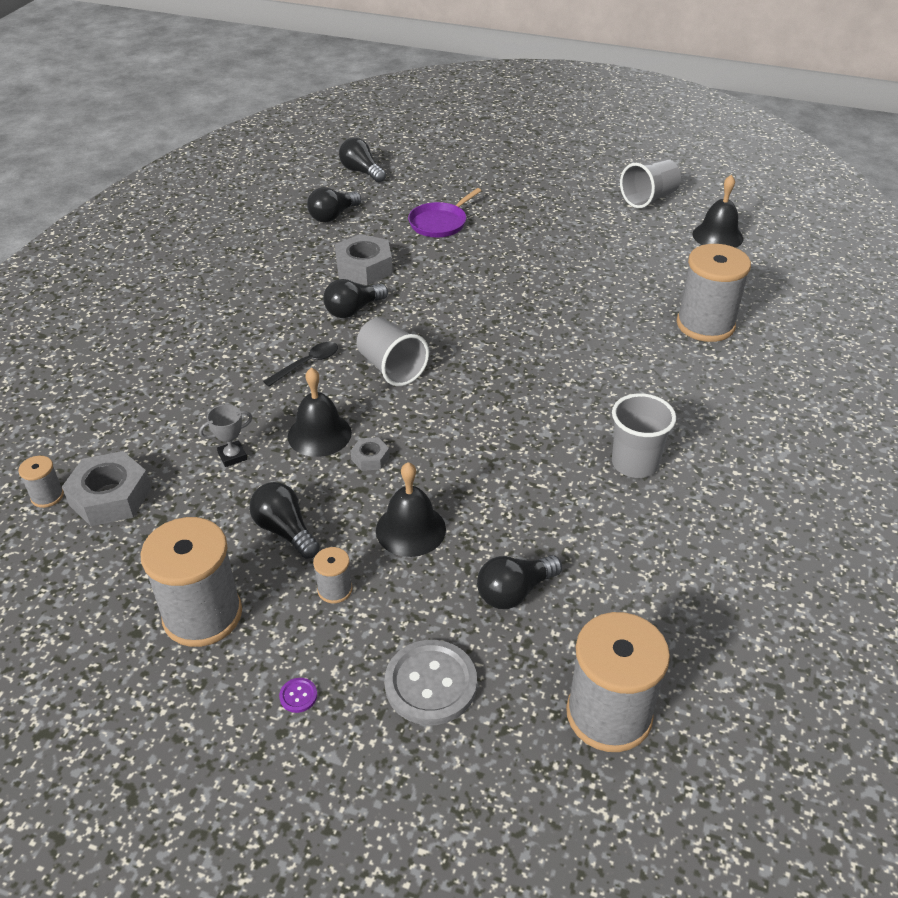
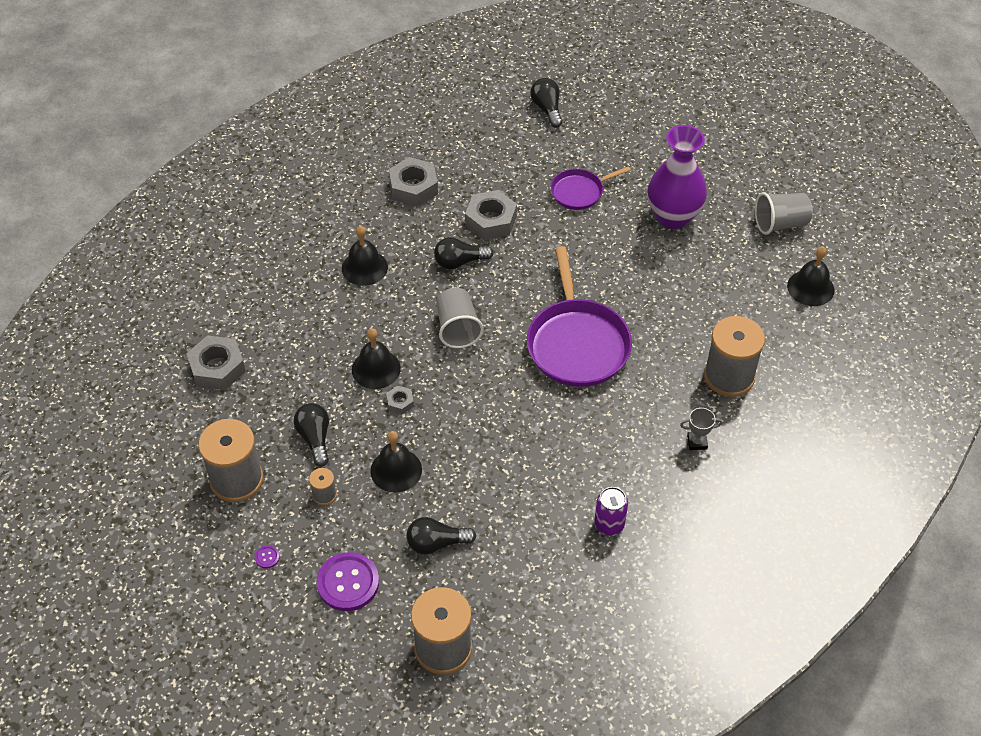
camera: 25 degrees right, 10 degrees up
(47, 496) = (179, 352): grey spool -> none
(232, 456) = (309, 365): grey trophy -> grey trophy (697, 442)
(246, 344) = (364, 267): none -> black bell
(260, 263) = (413, 187): none -> grey nut
(307, 364) = (399, 302): black spoon -> none
(333, 216) = (496, 154): black light bulb -> none
(430, 684) = (348, 583): grey button -> purple button
(531, 343) = (577, 343): none -> purple pan
(546, 218) = (673, 217): none -> purple vase
(635, 463) = (583, 479): grey cup -> none
(698, 498) = (609, 525): none -> purple can

